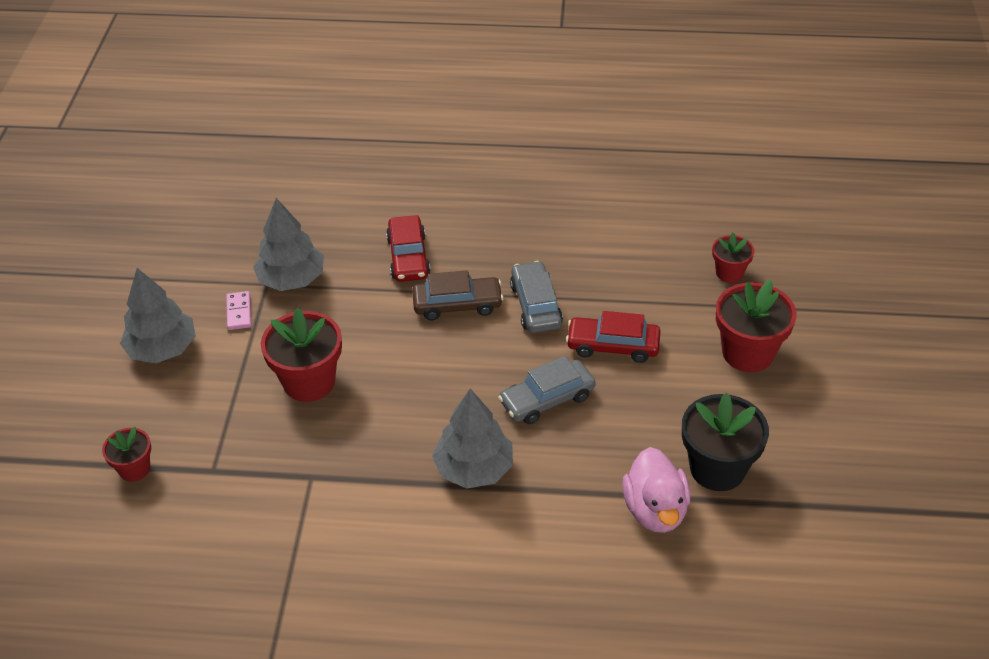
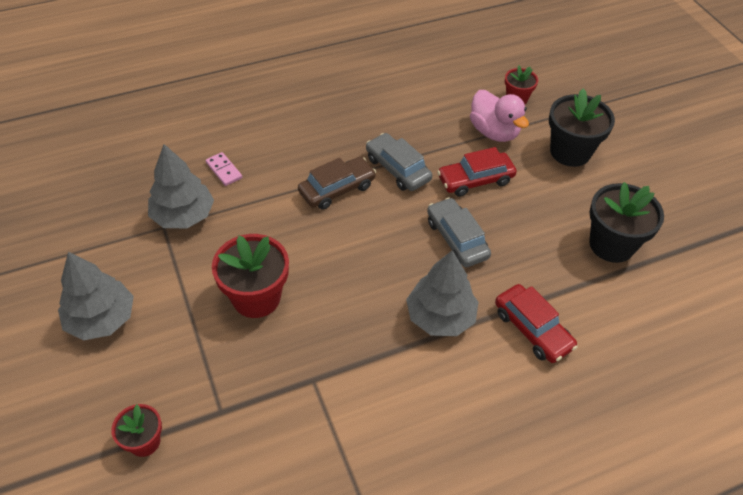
camera: 30 degrees left, 5 degrees up
(239, 312) = (154, 260): pink domino -> pink domino (224, 170)
(408, 257) = (271, 164): red car -> red car (532, 329)
(547, 399) = (456, 239): grey car -> grey car turned 120 degrees clockwise
(655, 510) = (593, 294): pink duck -> pink duck (494, 132)
(748, 353) = (570, 152): red flower pot -> black flower pot

